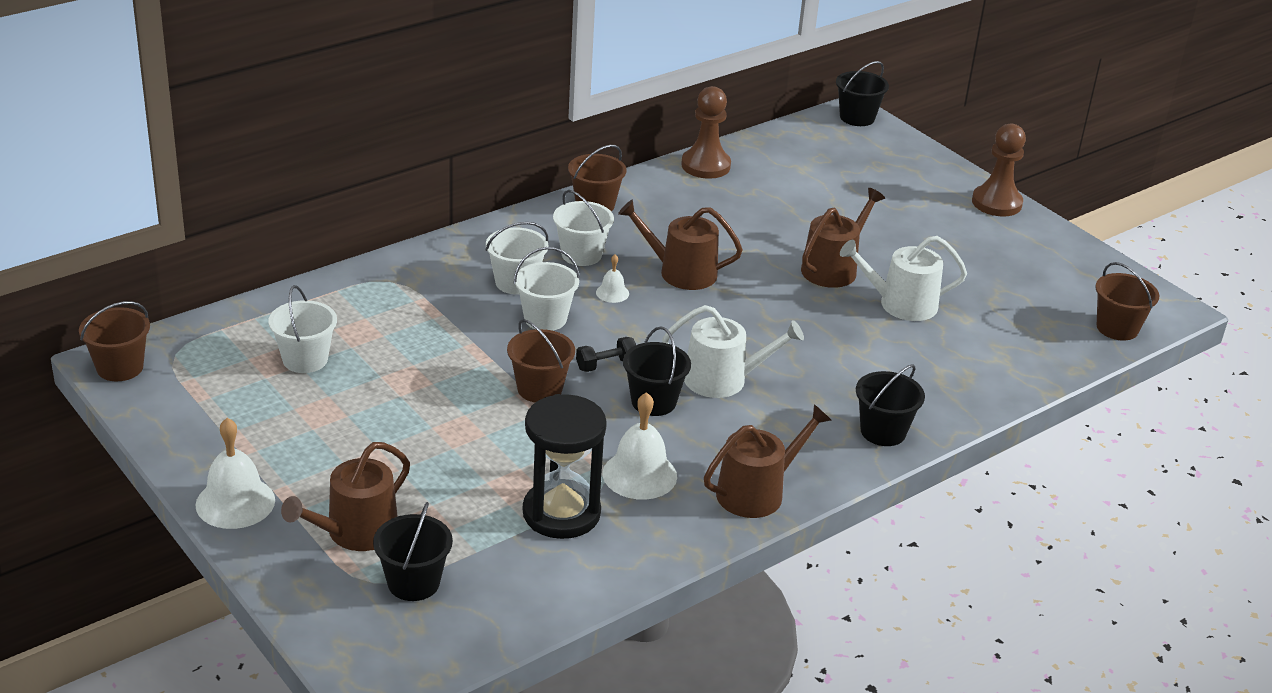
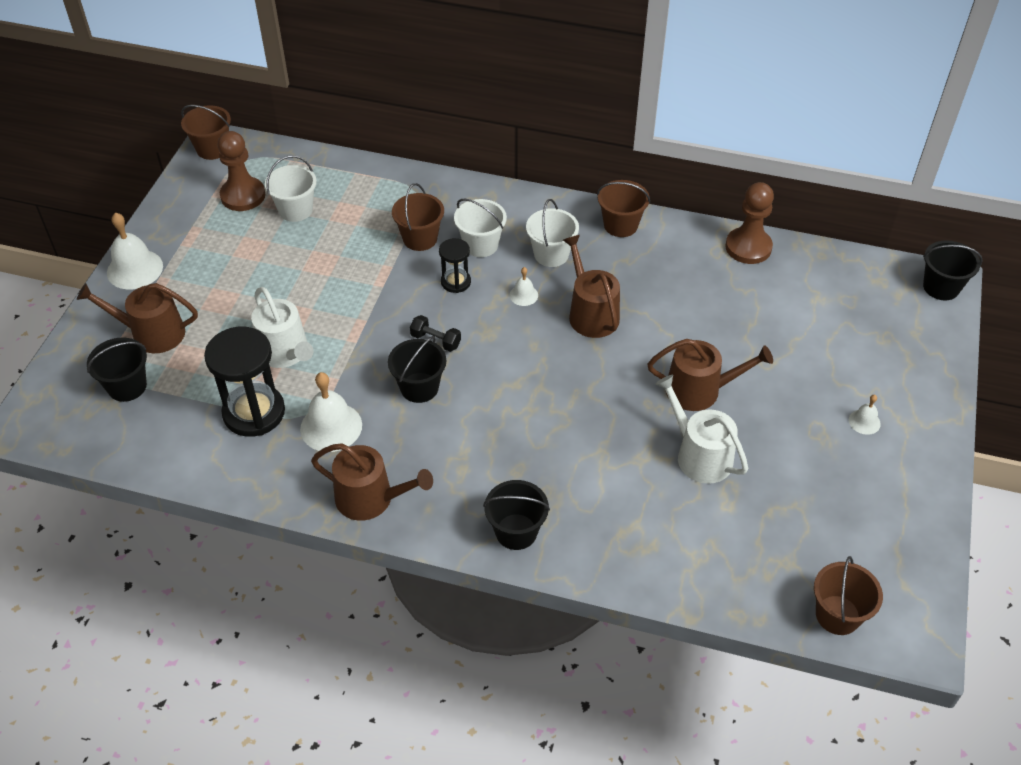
camera: 55 degrees right, 15 degrees up
(539, 389) = (375, 325): brown bucket -> brown bucket (420, 238)
(545, 318) = (456, 282): white bucket -> black hourglass
(723, 380) = (484, 408): white watering can -> white watering can (285, 353)
(950, 219) = (864, 421): none -> white bell
(996, 203) = (930, 438): brown pawn -> brown pawn (243, 196)

